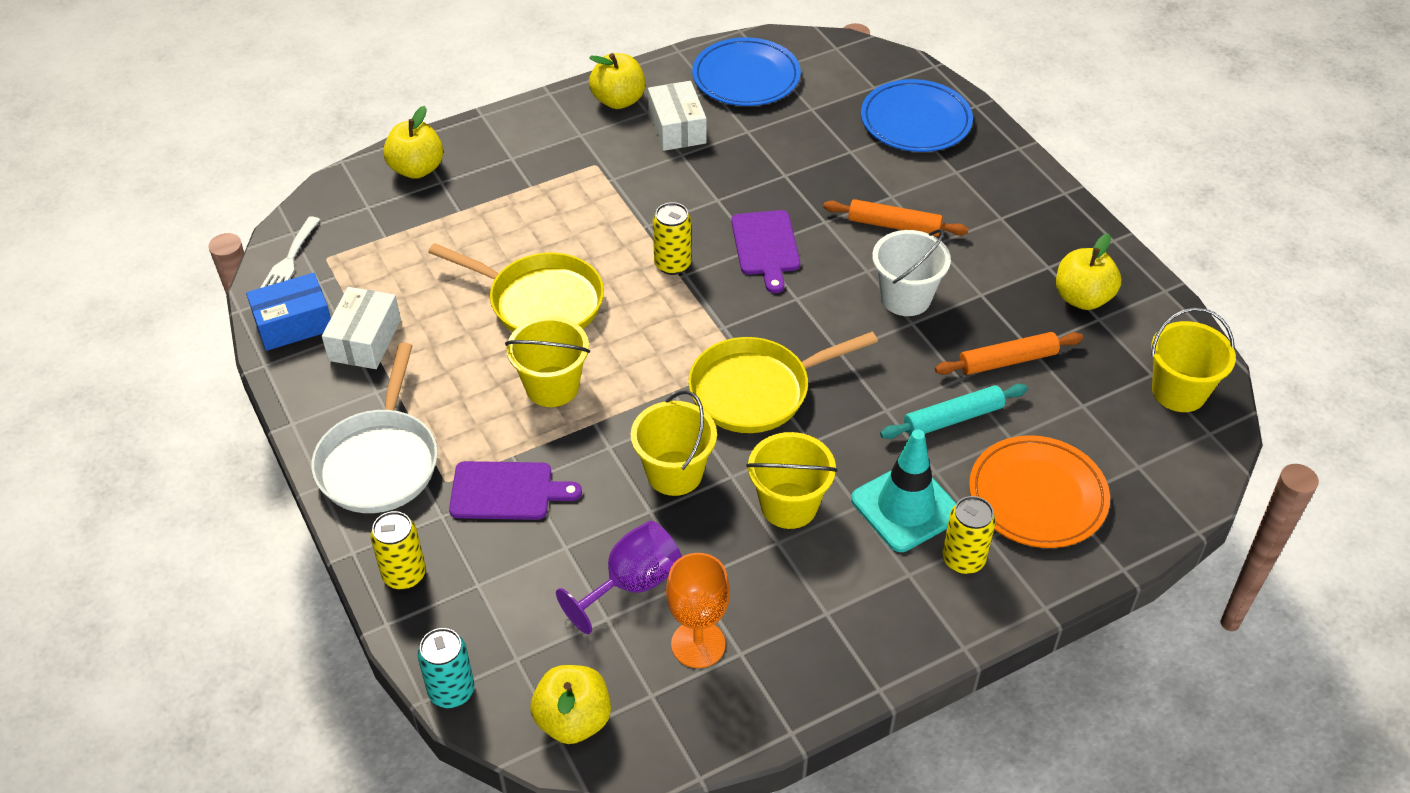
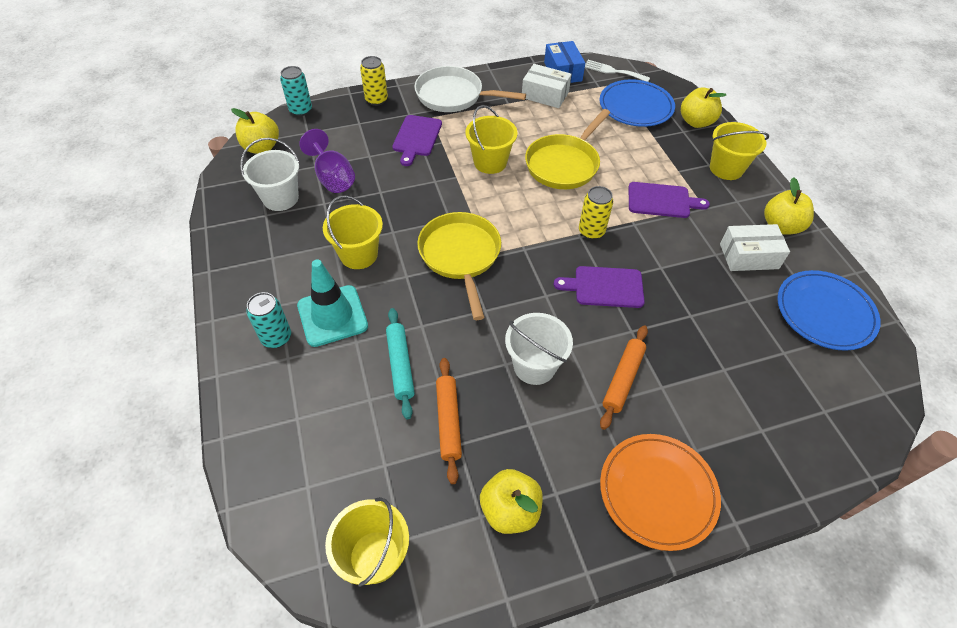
camera: 100 degrees right, 5 degrees up
(596, 200) = (662, 200): none -> purple cutting board
(674, 473) = (404, 206): yellow bucket -> yellow bucket (726, 168)
(698, 644) = (280, 198): orange goblet -> white bucket
(915, 121) = (773, 434): blue plate -> blue plate (635, 107)
(963, 559) = (276, 337): yellow can -> turquoise can
(1037, 496) = (309, 400): orange plate -> orange plate (657, 492)

